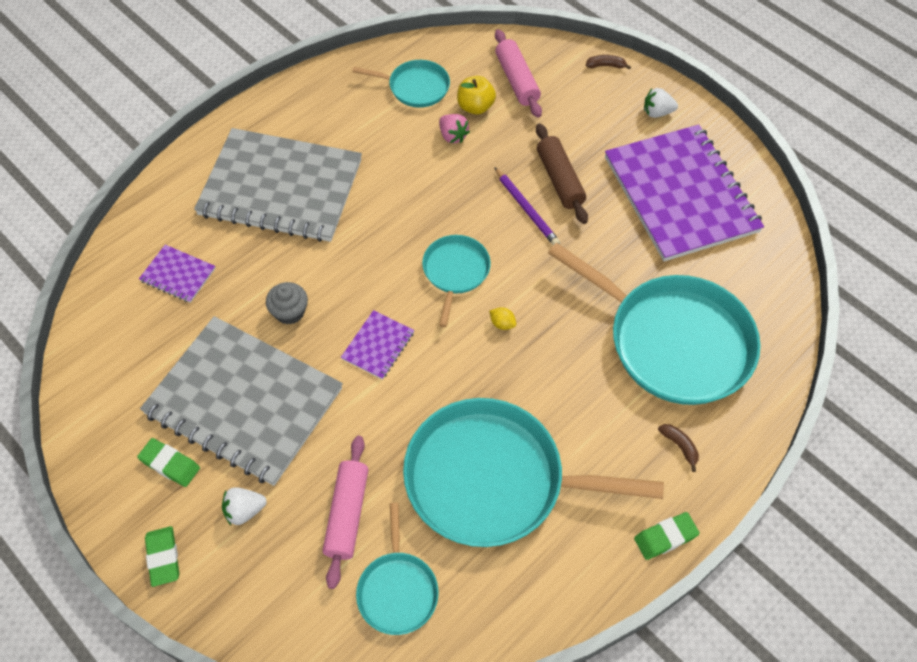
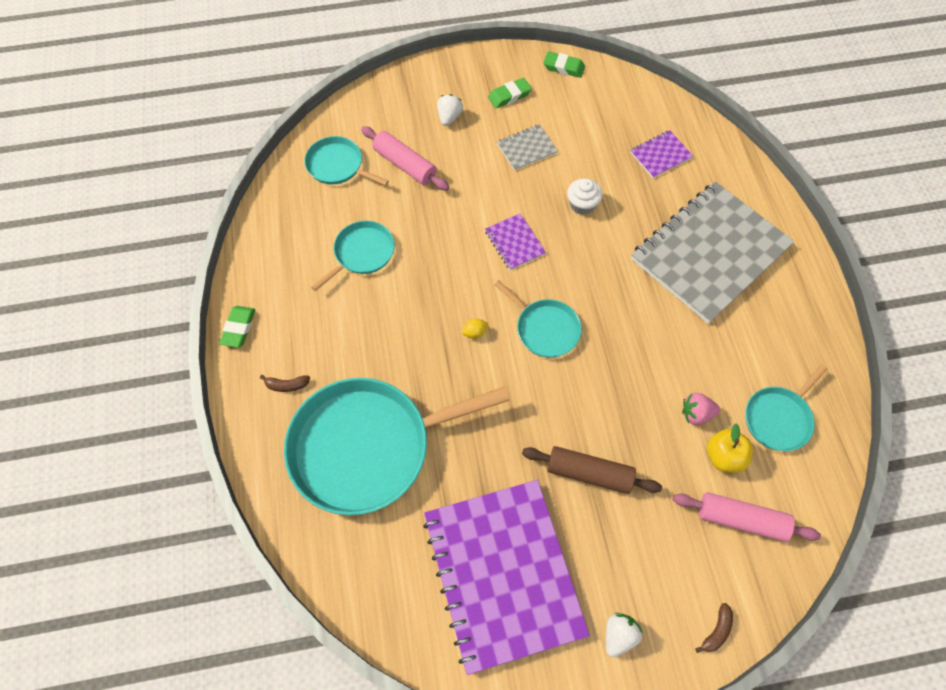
camera: 125 degrees right, 5 degrees up
(163, 557) = (451, 71): green eraser -> green eraser (563, 67)
(244, 401) = (526, 148): grey notebook -> grey notebook, size x0.41
(289, 312) = (582, 204): grey cupcake -> white cupcake
(493, 479) = (362, 253): turquoise pan -> turquoise pan, size x0.49
(526, 209) = (574, 422): purple pencil -> none
(680, 194) = (503, 574): purple notebook -> purple notebook turned 60 degrees clockwise

